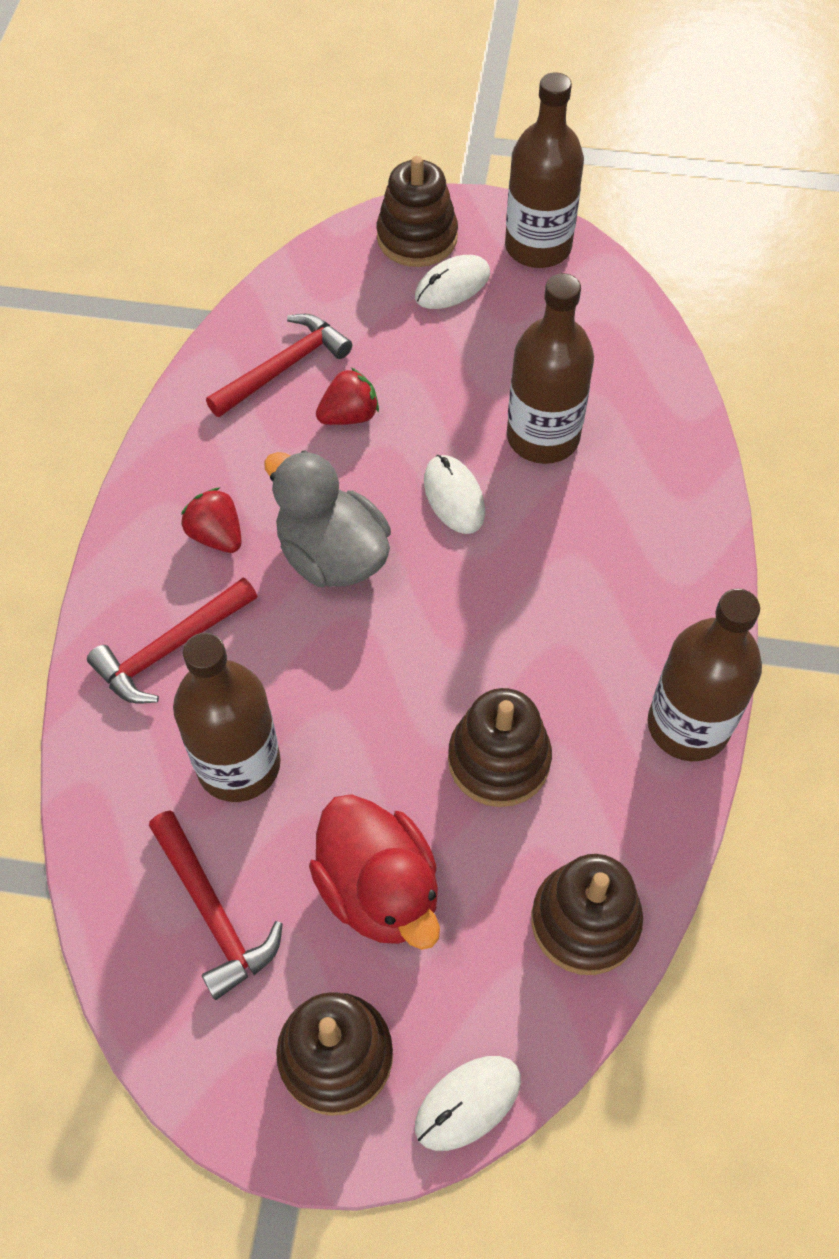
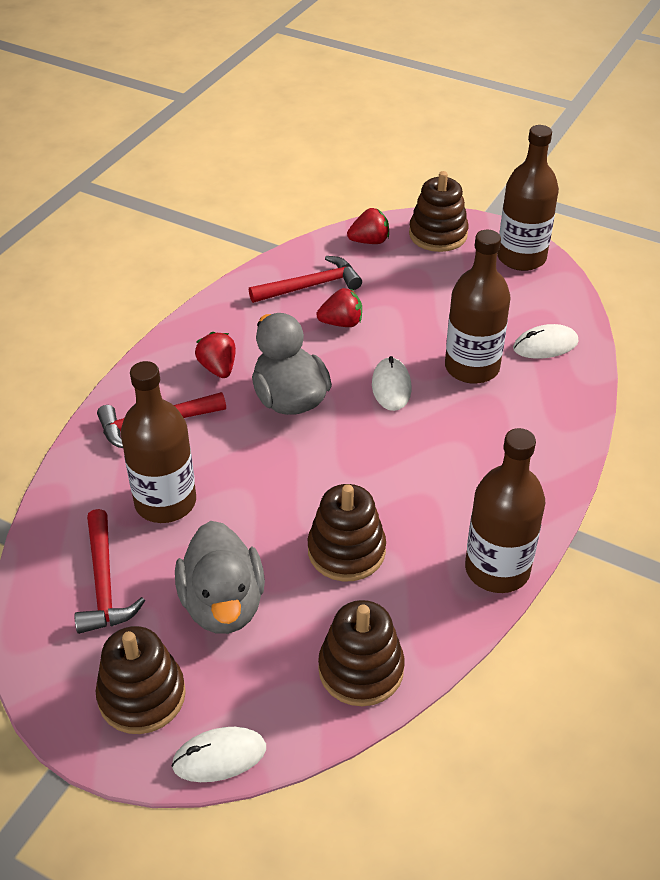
camera: 20 degrees right, 15 degrees down
(331, 273) = (369, 241): none -> red strawberry
(379, 889) = (223, 604): red duck -> grey duck
(452, 286) = (449, 266): white mouse -> white mouse (545, 345)

